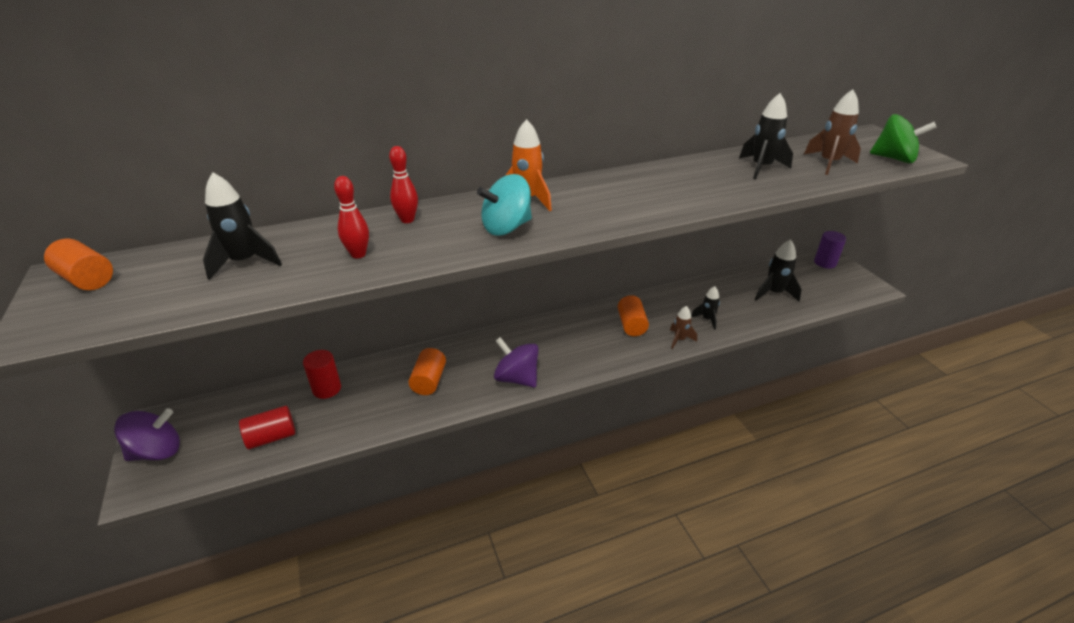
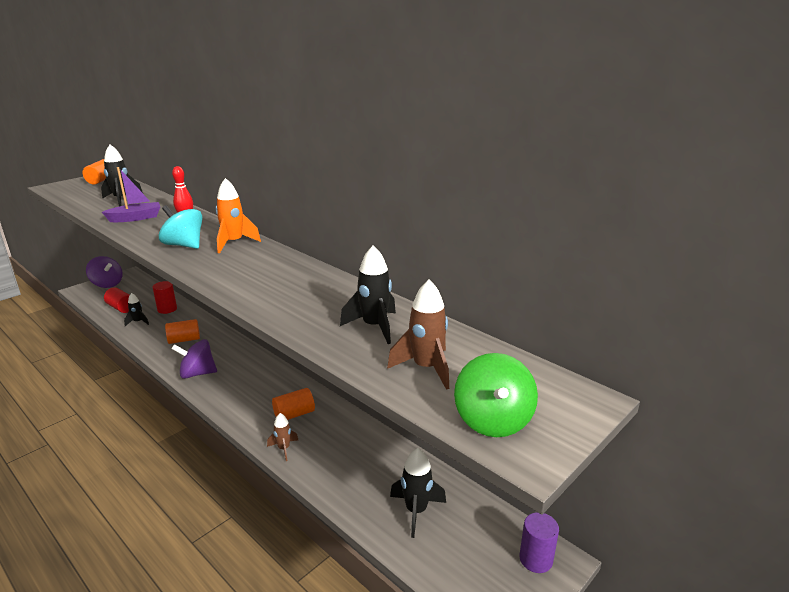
camera: 65 degrees right, 10 degrees down
(358, 254) = (135, 218): red bowling pin -> purple boat
(517, 378) = (197, 373): purple spinning top -> purple spinning top turned 105 degrees counterclockwise
(707, 319) = (329, 462): black rocket -> black rocket (138, 322)

